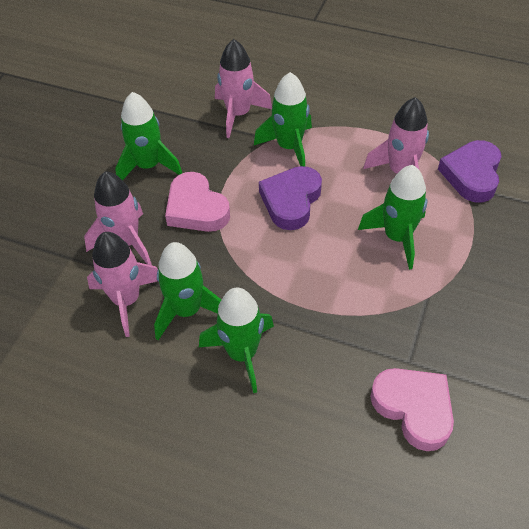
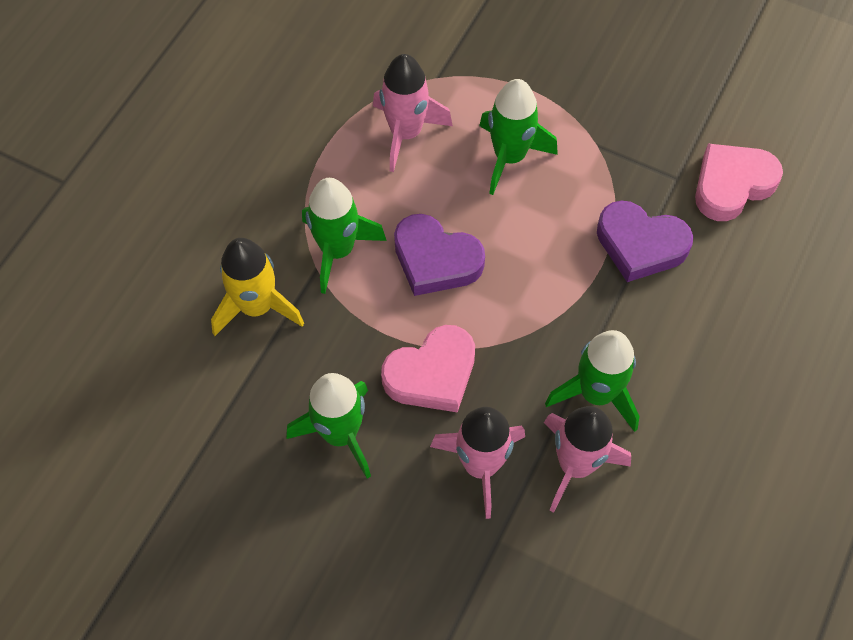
camera: 85 degrees left, 10 degrees up
(238, 114) = (257, 306): pink rocket -> yellow rocket
(242, 353) = (660, 338): green rocket -> none
(472, 175) = (423, 63): purple heart -> purple heart (640, 245)

